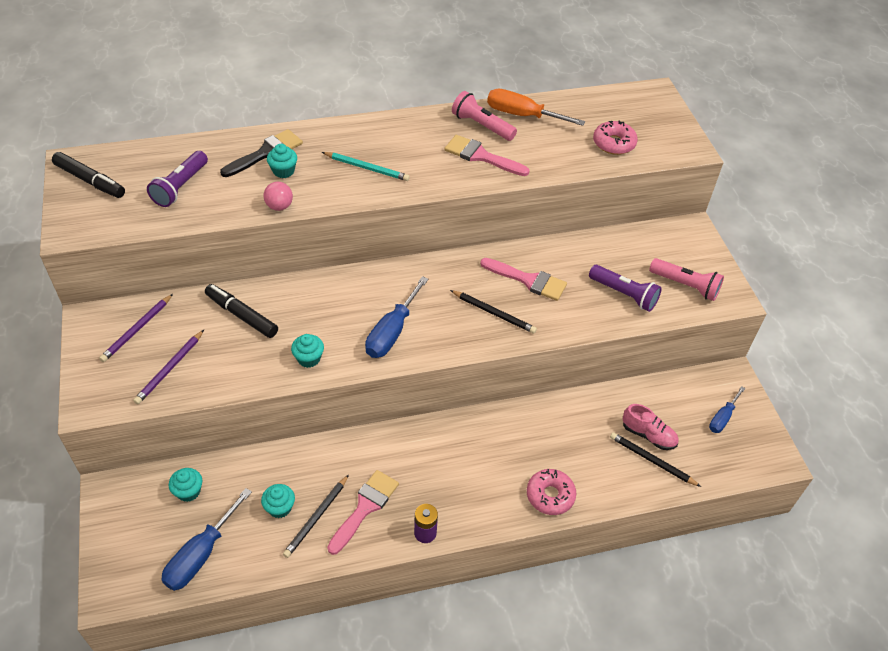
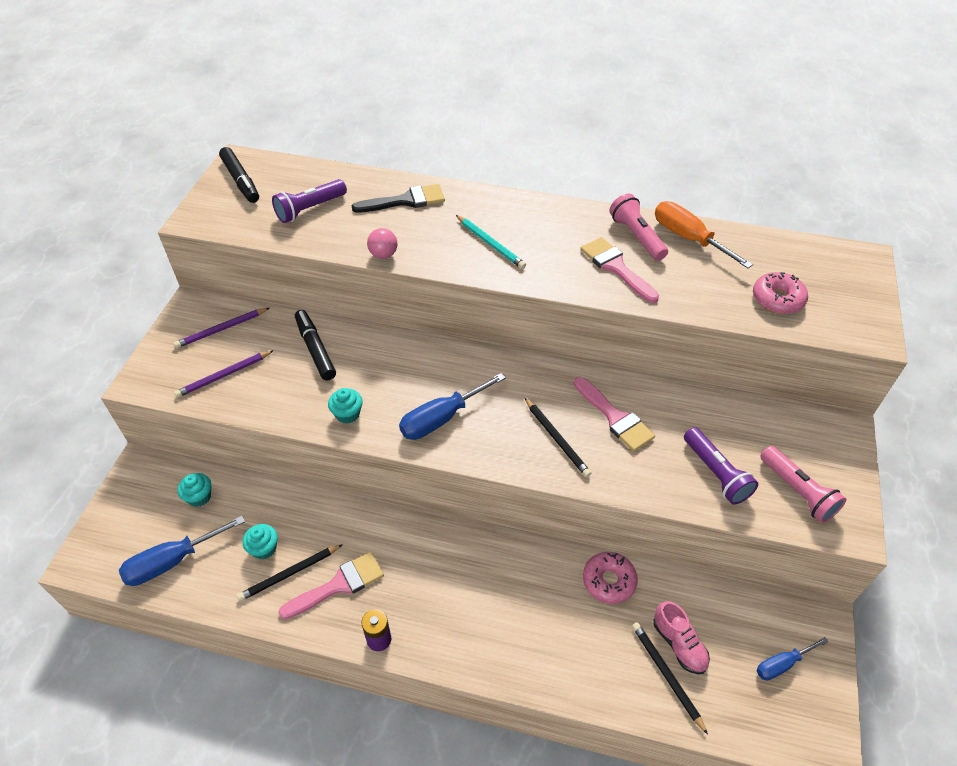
camera: 30 degrees right, 0 degrees up
(283, 171) = (410, 222): turquoise cupcake -> none
(550, 495) = (529, 661): pink donut -> pink donut (609, 581)

